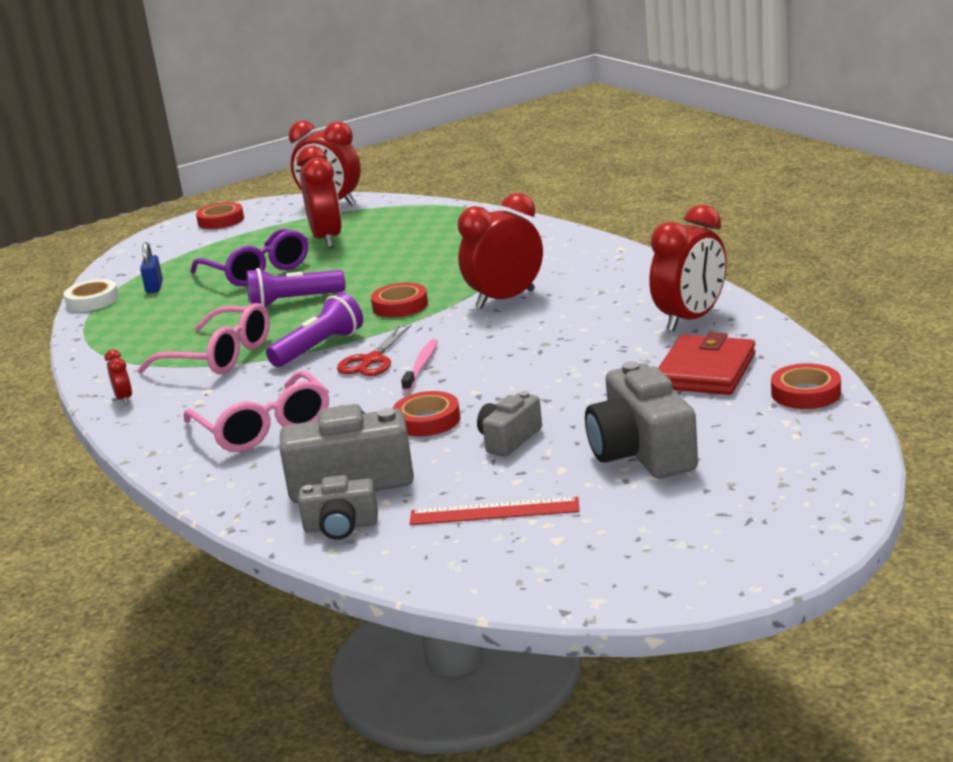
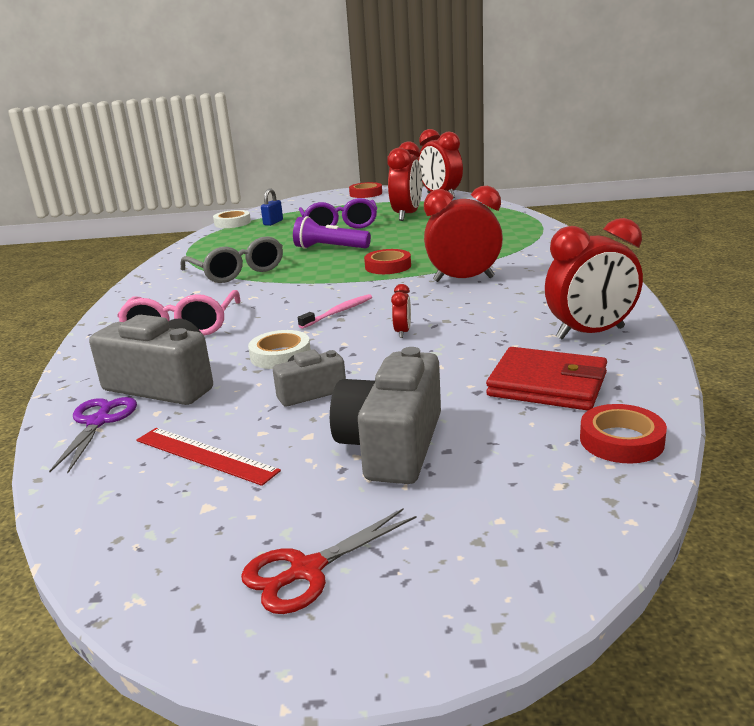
camera: 30 degrees right, 0 degrees up
(124, 399) = (149, 283): red clock -> red clock (402, 332)
(220, 356) = (237, 271): pink glasses -> grey glasses
(319, 347) = (298, 281): purple flashlight -> none
(341, 526) = (98, 422): grey camera -> purple scissors
(372, 360) = (314, 299): red scissors -> red scissors (307, 570)
(427, 420) = (280, 355): red tape -> white tape
(706, 371) = (547, 385): red wallet -> red wallet turned 60 degrees clockwise

